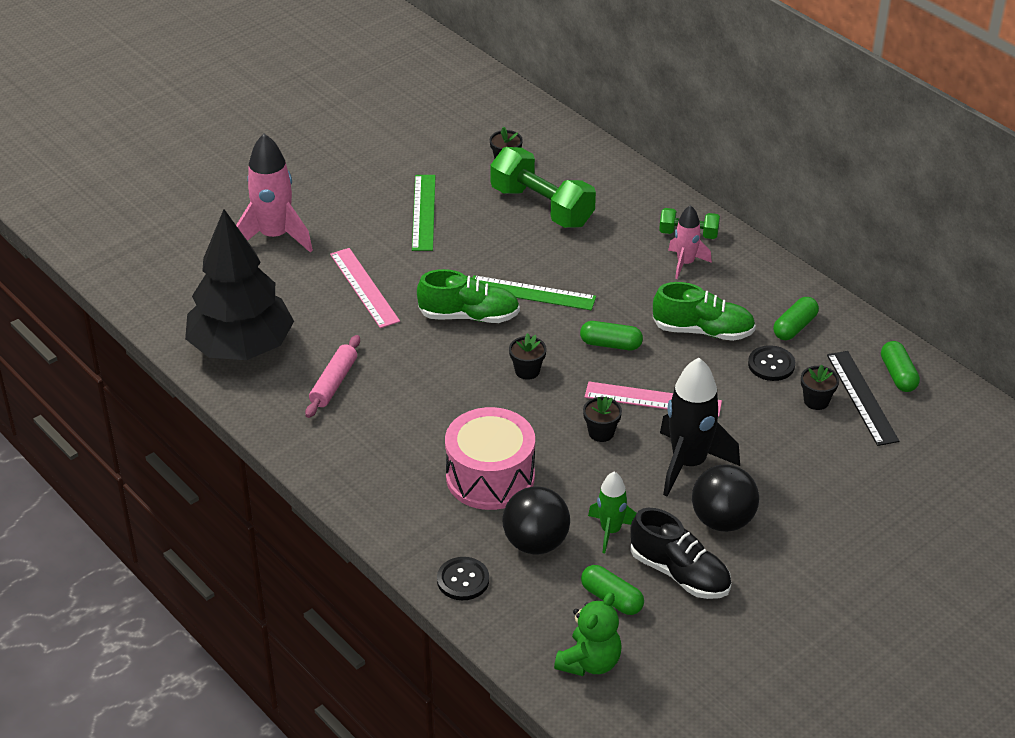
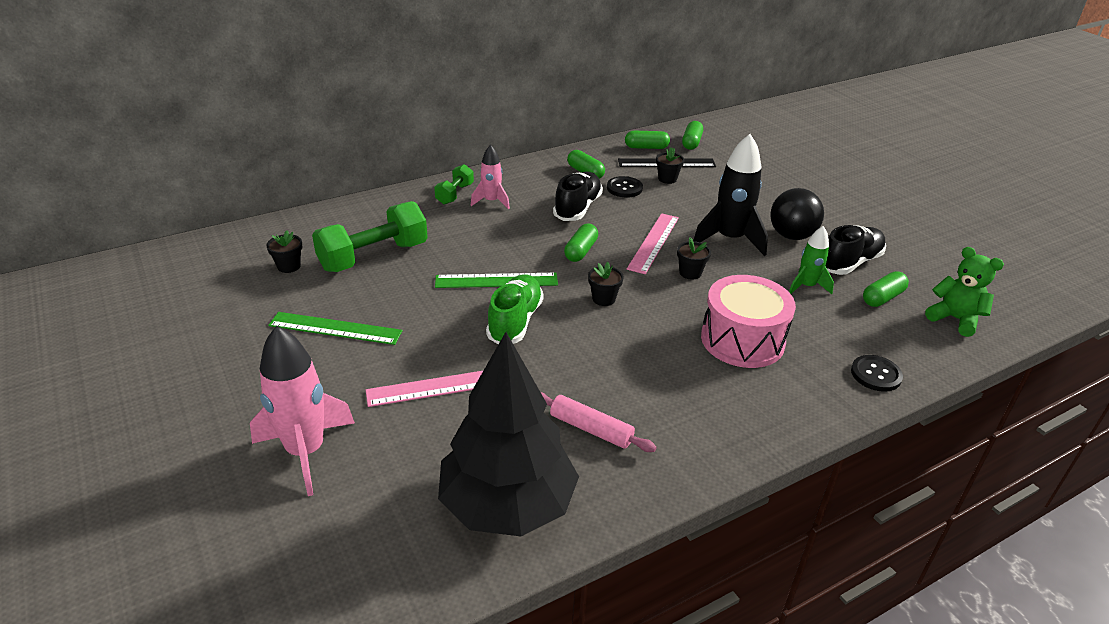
camera: 80 degrees left, 5 degrees down
(531, 293) = (496, 281): green ruler -> green ruler turned 60 degrees clockwise
(535, 543) = (824, 326): black ball -> none
(703, 331) = (577, 208): green shoe -> black shoe
(940, 418) = (691, 143): none -> green capsule

